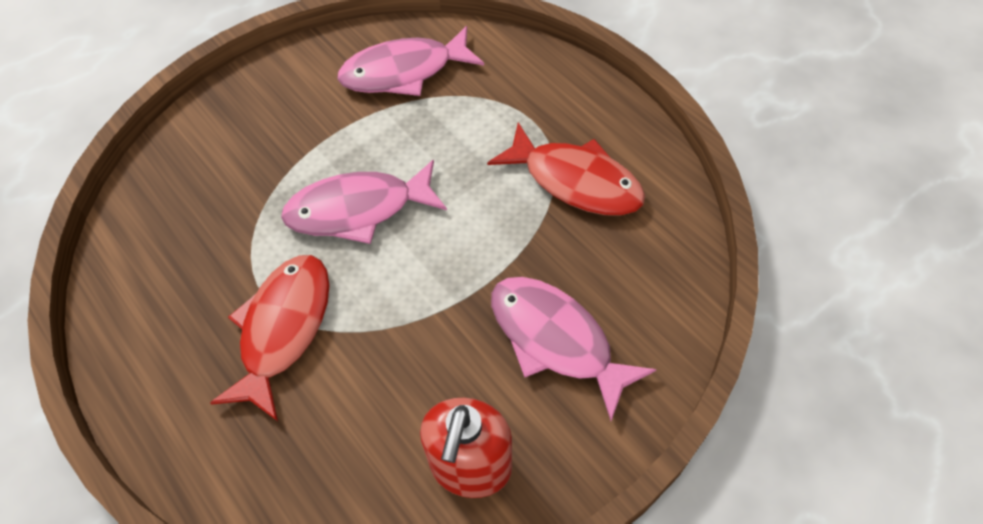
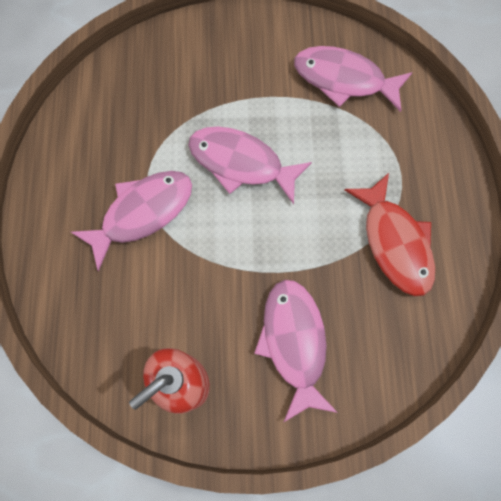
camera: 35 degrees right, 15 degrees up
(283, 329) = (142, 213): red fish -> pink fish

